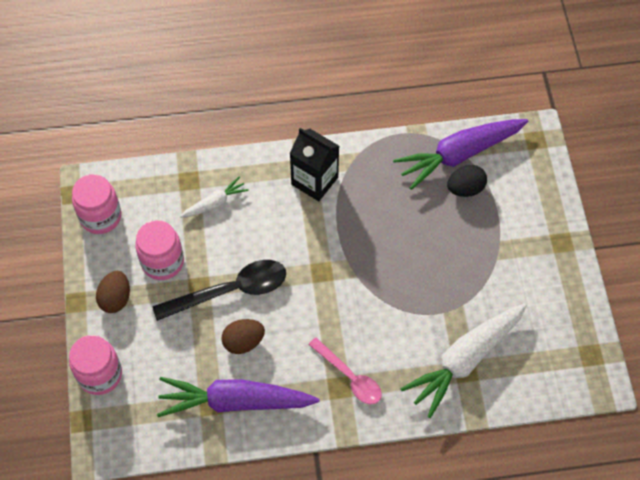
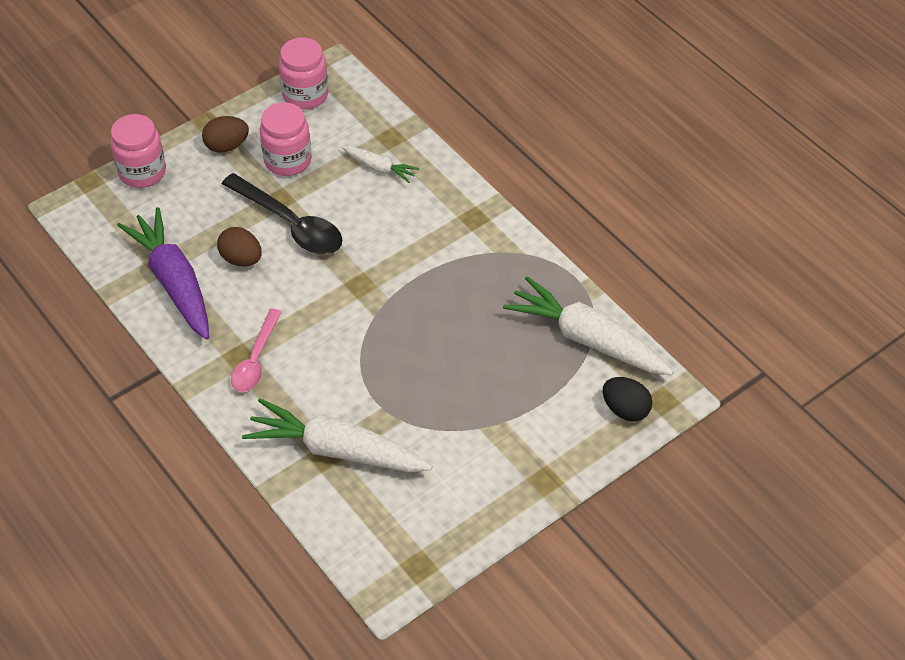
camera: 60 degrees right, 10 degrees down
(314, 181) = (462, 232): black carton -> none
(459, 155) = (587, 339): purple carrot -> white carrot
(465, 189) = (548, 362): black egg -> black egg (625, 410)

